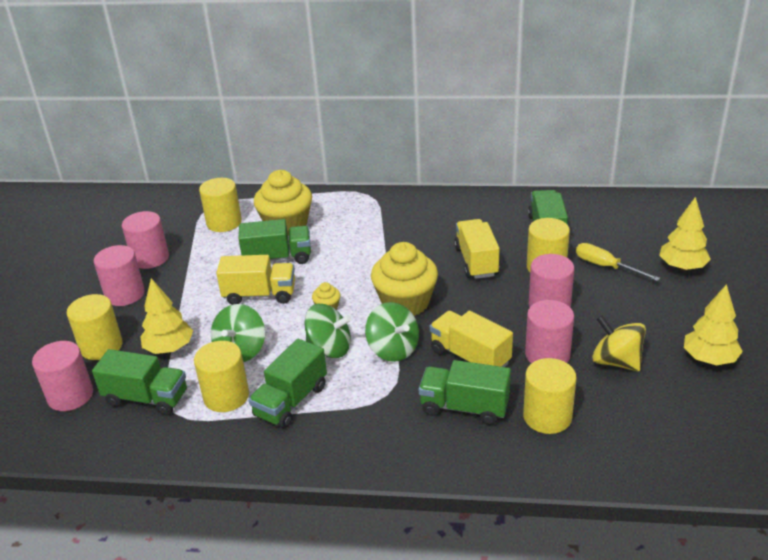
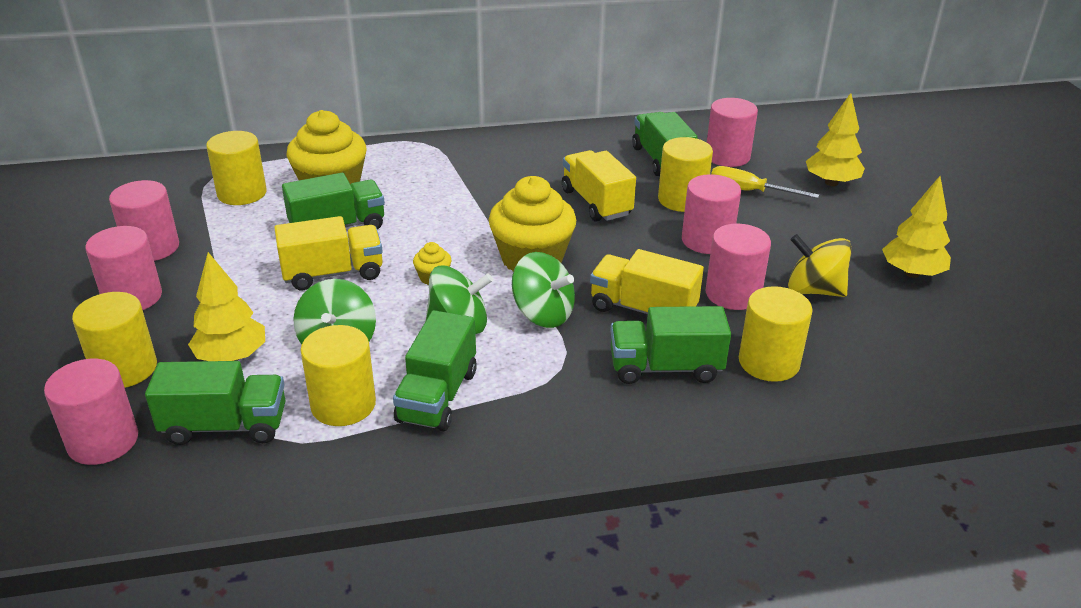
camera: 20 degrees left, 0 degrees up
(603, 233) = (727, 156): none -> pink cylinder

